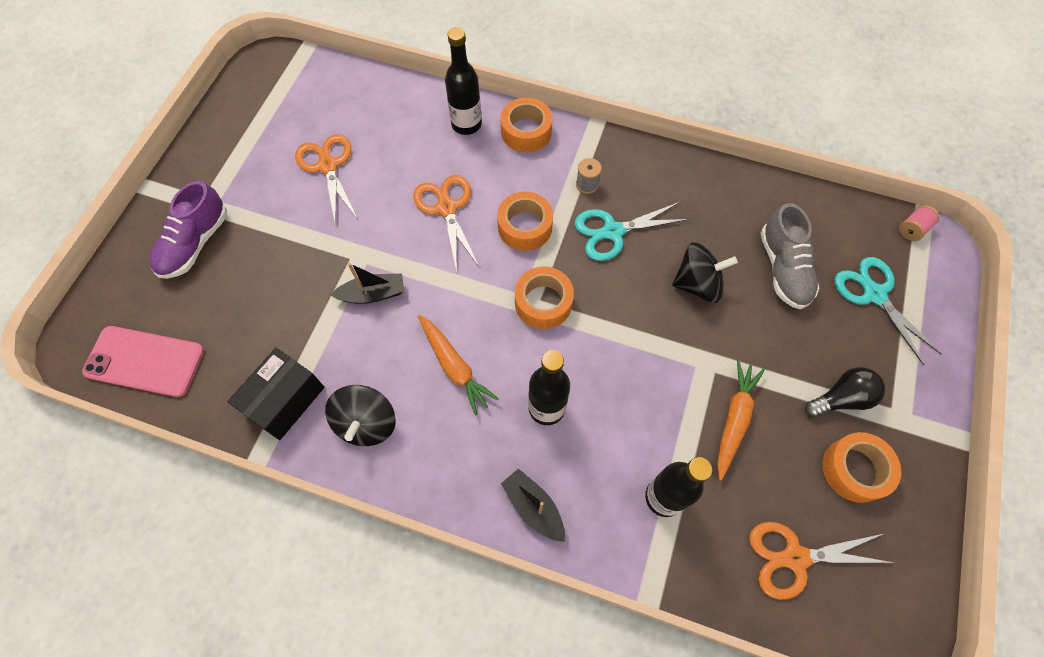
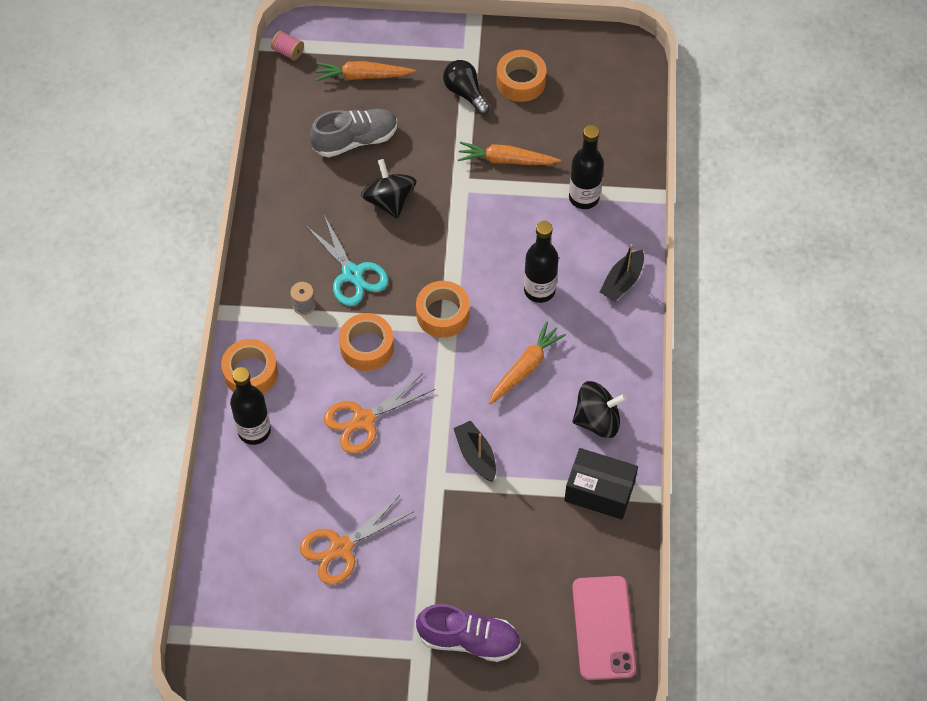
camera: 105 degrees left, 5 degrees down
(795, 558) = (599, 113): orange scissors -> none
(874, 294) = (362, 76): turquoise scissors -> orange carrot

